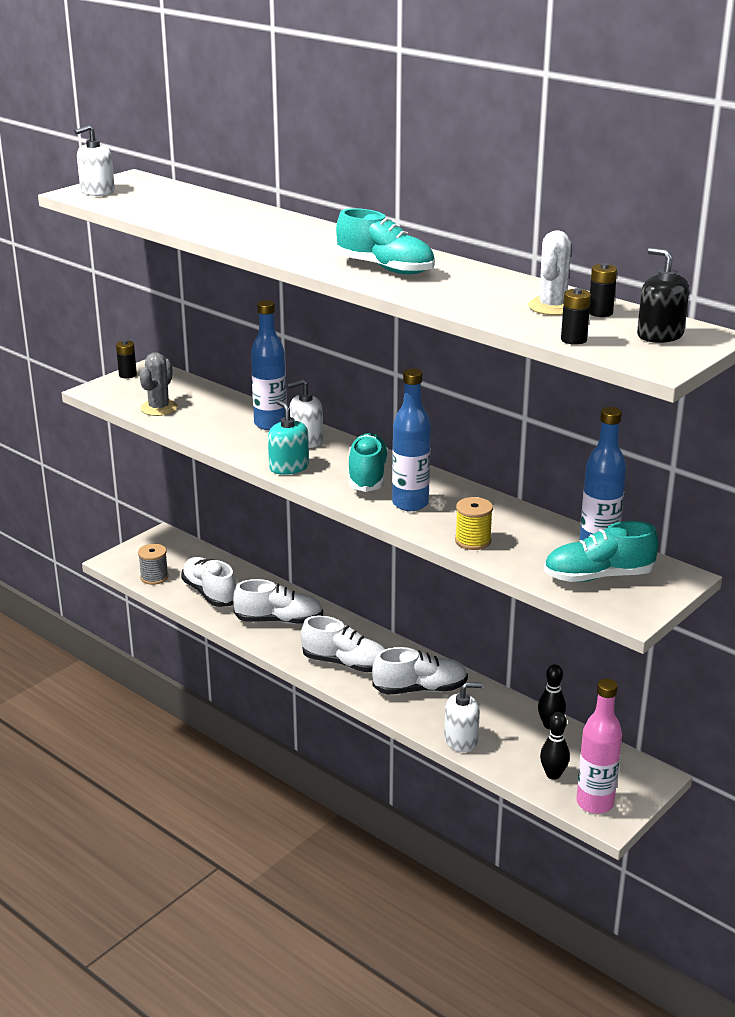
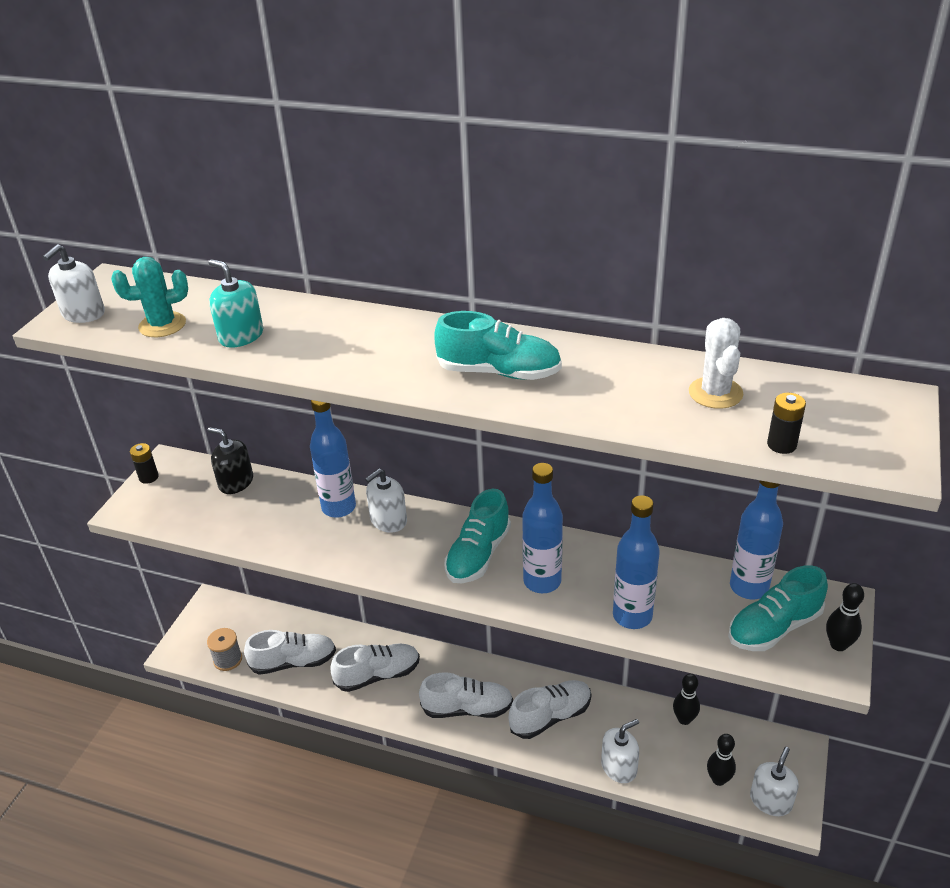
camera: 20 degrees left, 10 degrees up
(150, 205) = (162, 325): none -> turquoise cactus
(159, 408) = (209, 518): grey cactus -> none
(210, 593) = (293, 662): white shoe -> white shoe turned 135 degrees clockwise
(289, 467) = (393, 566): turquoise soap dispenser -> turquoise soap dispenser (241, 336)
(367, 476) = (478, 555): turquoise shoe -> turquoise shoe turned 135 degrees counterclockwise
(473, 541) = (632, 616): yellow spool -> blue bottle
(595, 803) = (770, 801): pink bottle -> white soap dispenser
(600, 313) = (768, 390): black battery -> none
(650, 600) = (838, 645): none -> black bowling pin
(660, 335) = (854, 412): black soap dispenser -> black soap dispenser (236, 482)

